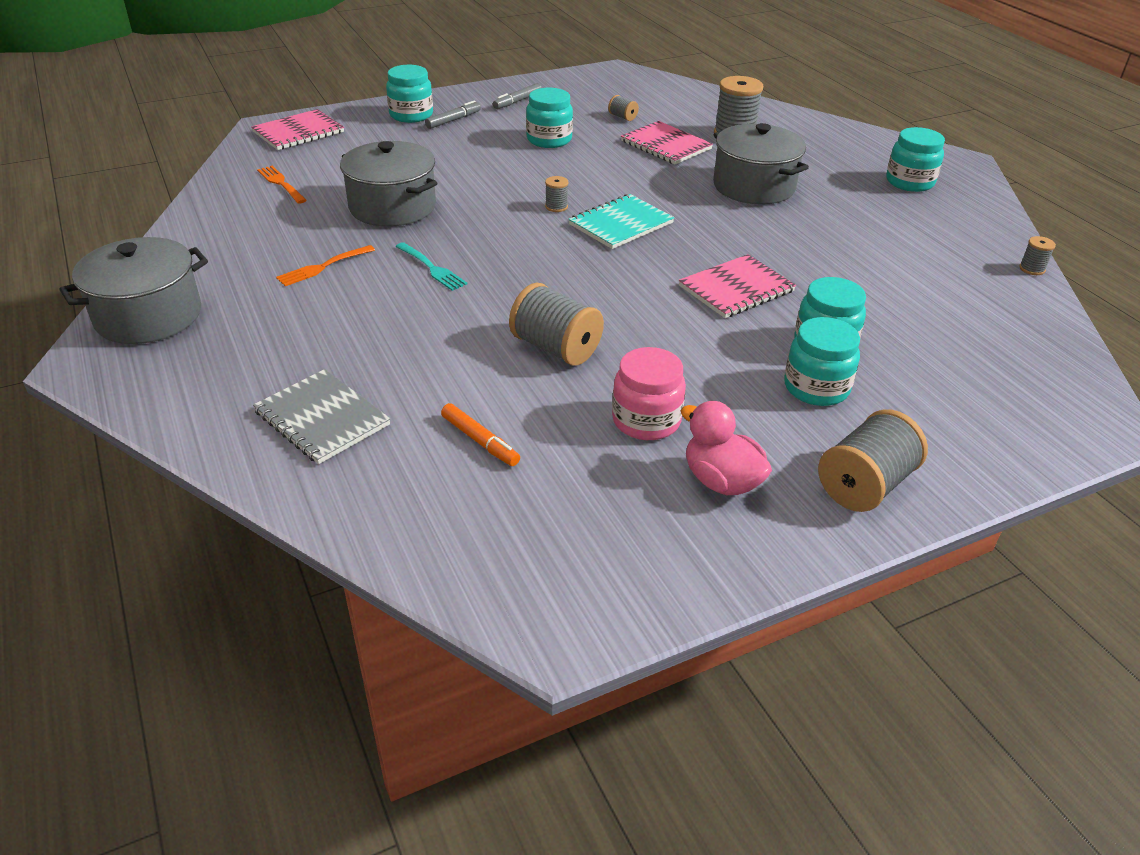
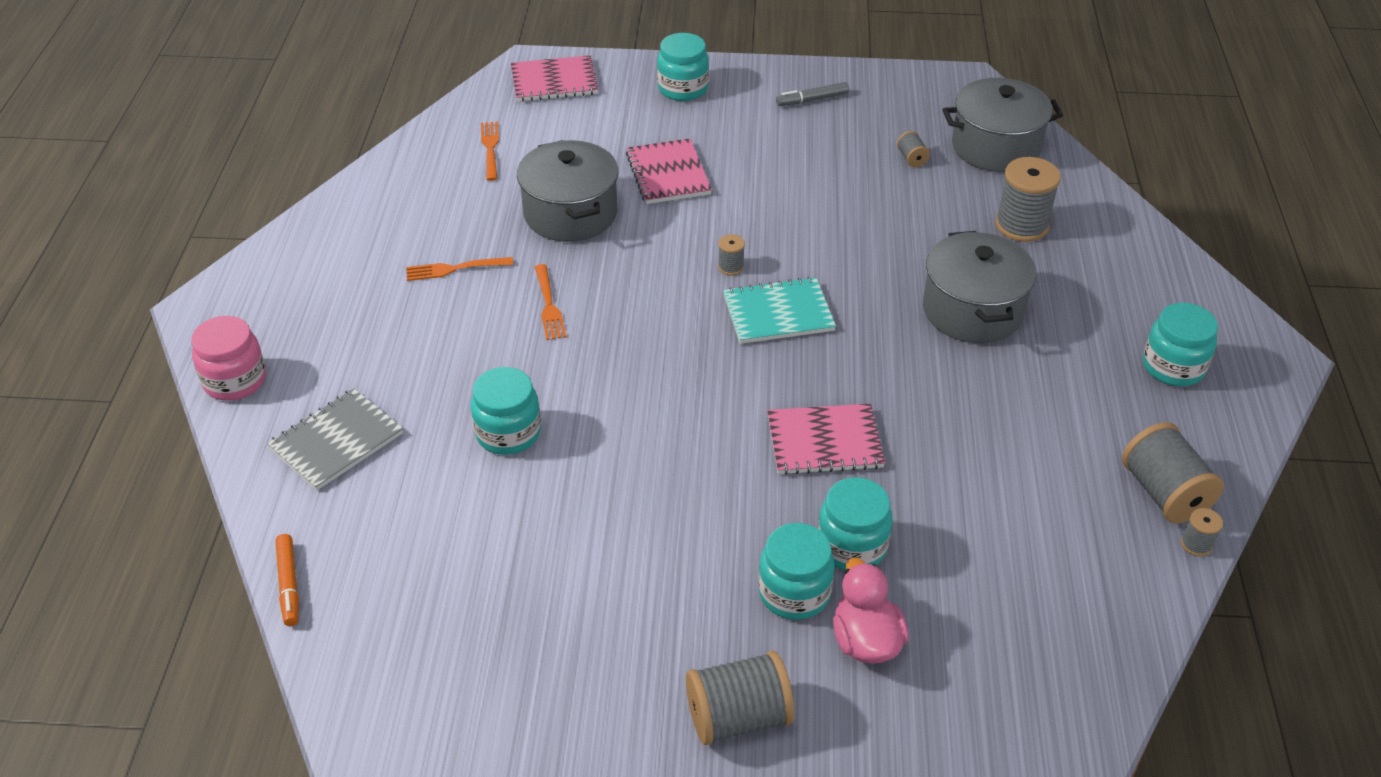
camera: 30 degrees right, 5 degrees up
(148, 316) = (278, 275): grey pot -> grey pot (996, 147)
(322, 418) = (336, 441): grey notebook -> grey notebook turned 60 degrees clockwise
(431, 268) = (548, 305): turquoise fork -> orange fork
(453, 120) = (721, 109): grey marker -> none
(480, 441) = (442, 519): orange marker -> orange marker (289, 584)
(549, 140) = (800, 168): turquoise jar -> turquoise jar (508, 433)
(556, 348) = (586, 445): grey spool -> grey spool (1164, 493)
(646, 420) = (600, 559): pink jar -> pink jar (235, 380)
(666, 145) = (925, 216): pink notebook -> pink notebook (668, 174)
(721, 481) = (611, 652): pink duck -> pink duck (865, 640)

